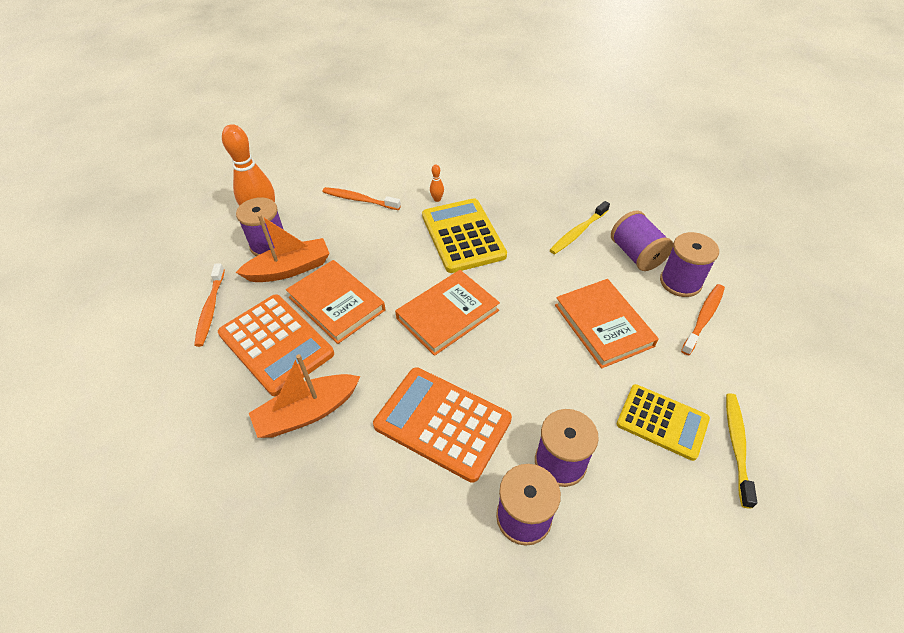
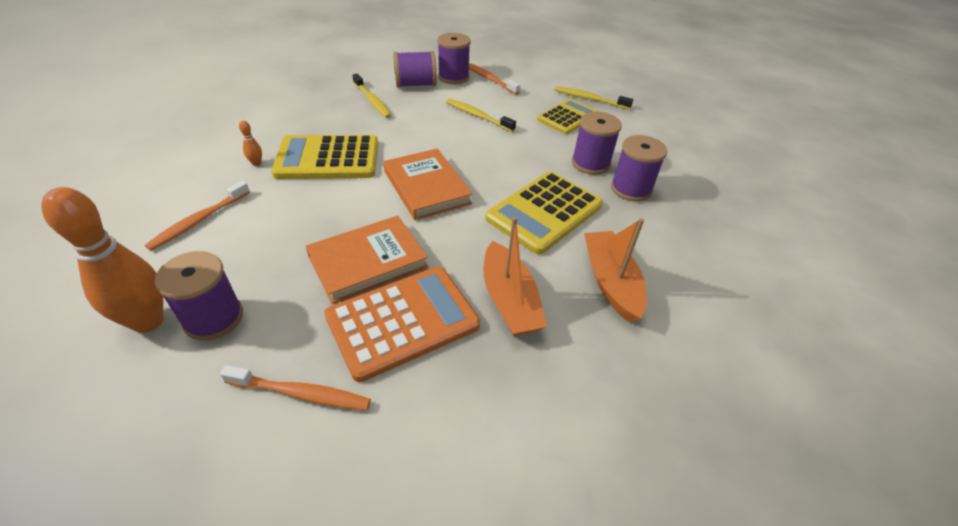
camera: 80 degrees left, 5 degrees down
(290, 269) = (280, 299): orange boat -> orange boat (610, 282)
(442, 423) = (544, 212): orange calculator -> yellow calculator
(603, 325) = (477, 116): orange book -> yellow toothbrush

